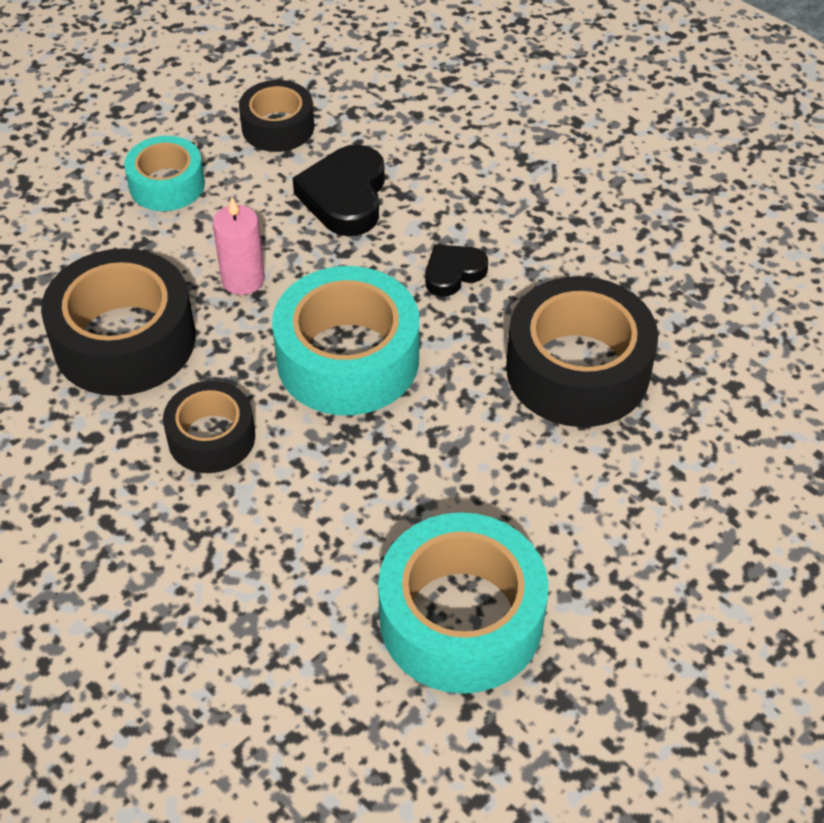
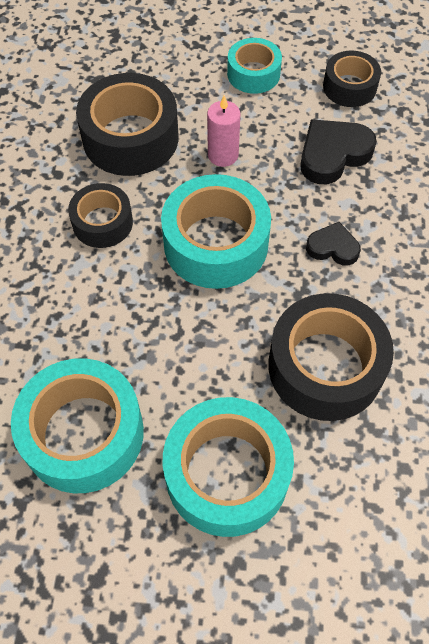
camera: 50 degrees right, 10 degrees up
(619, 523) = (227, 473): none -> turquoise tape

